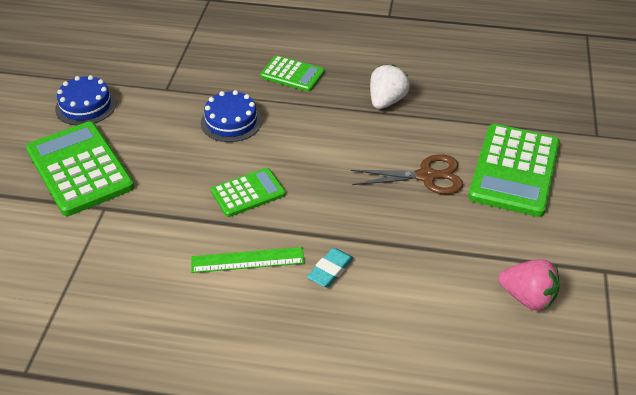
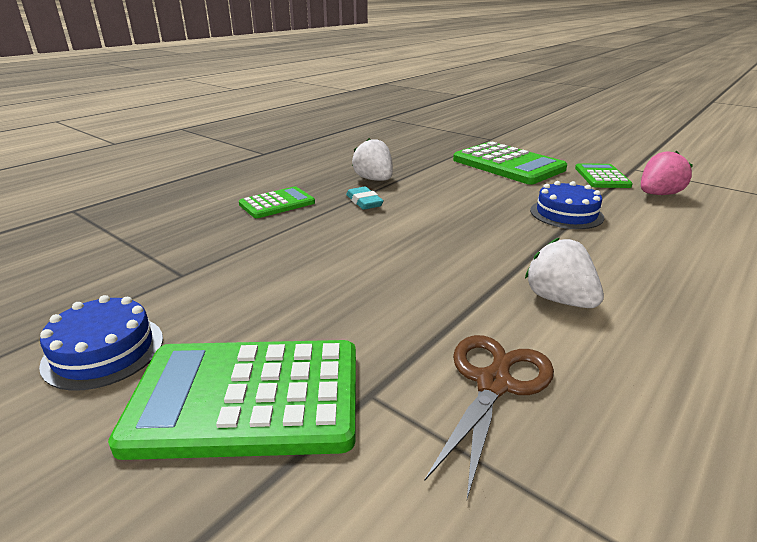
camera: 60 degrees left, 15 degrees down
(231, 121) = (306, 250): blue cake -> blue cake (566, 214)
(247, 260) = (559, 300): green ruler -> white strawberry
(248, 193) = (440, 271): green calculator -> green calculator (601, 177)
(330, 270) = (597, 258): turquoise eraser -> turquoise eraser (364, 202)
(426, 176) = (489, 190): brown scissors -> brown scissors (493, 384)

